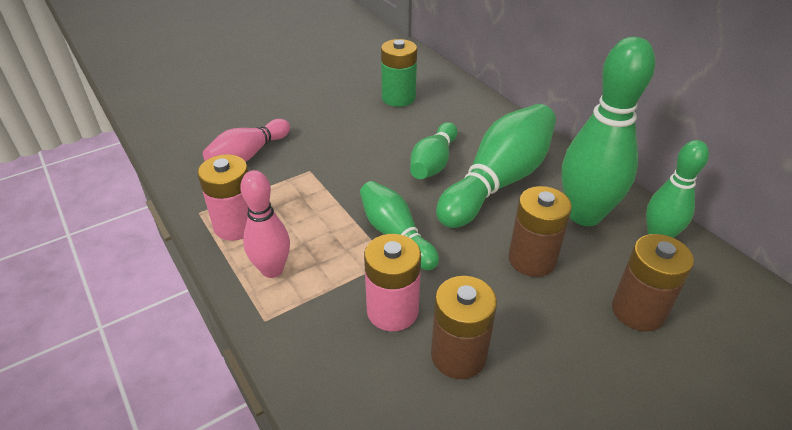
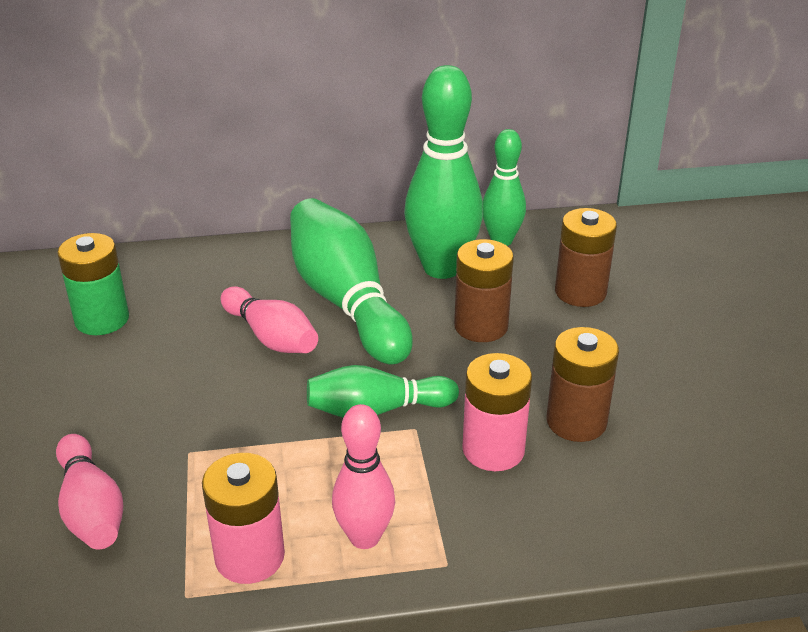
camera: 65 degrees left, 5 degrees down
(433, 163) = (271, 337): green bowling pin -> pink bowling pin

